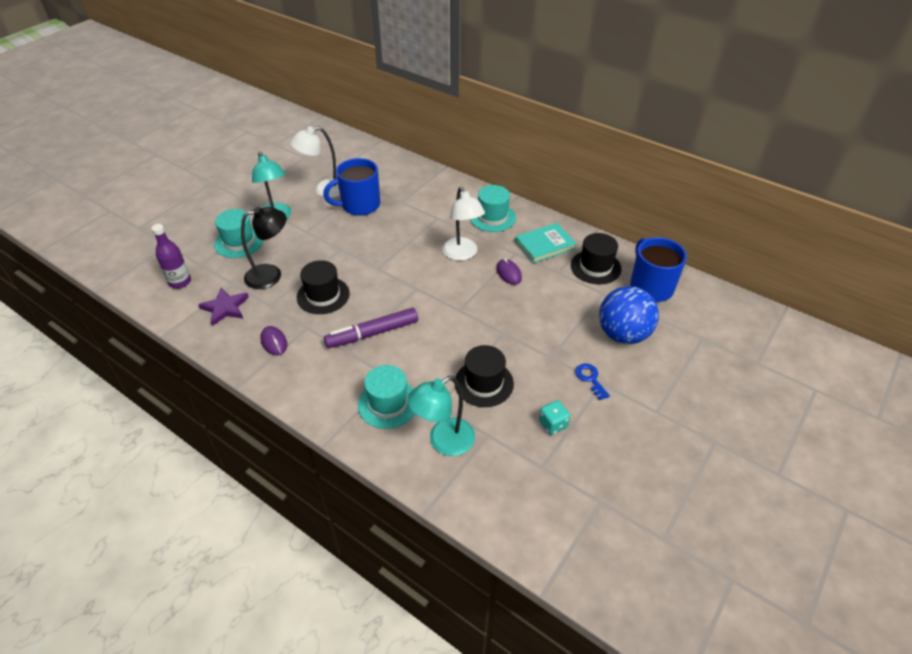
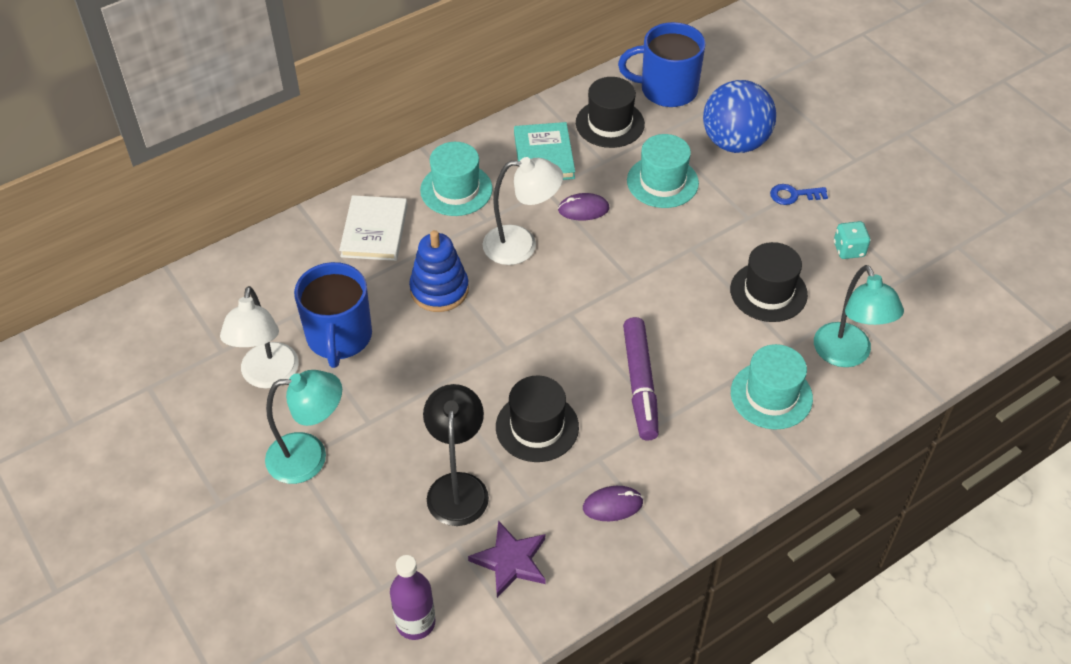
camera: 70 degrees left, 5 degrees up
(239, 242) = (349, 522): turquoise hat -> turquoise hat (662, 182)
(410, 231) = (439, 290): none -> blue stacking toy
(442, 196) = (374, 231): none -> white book

